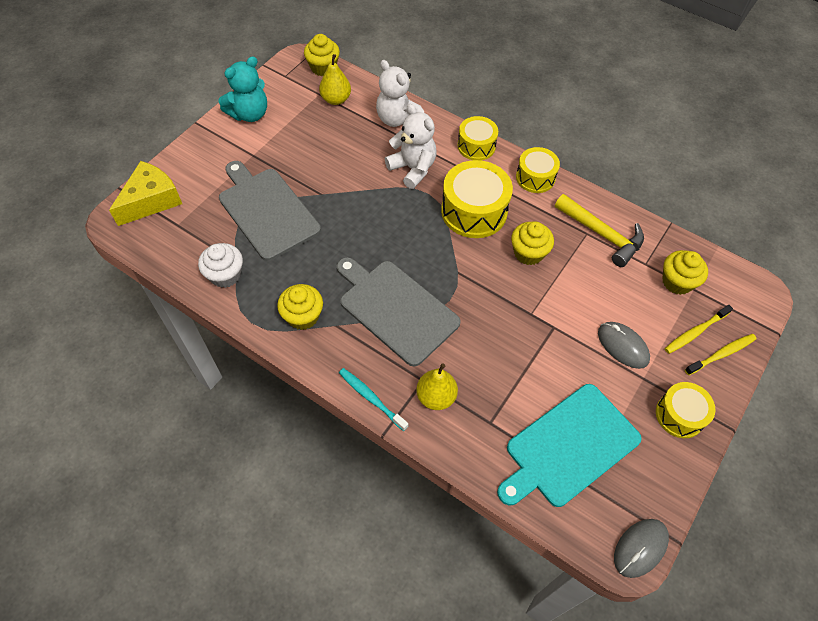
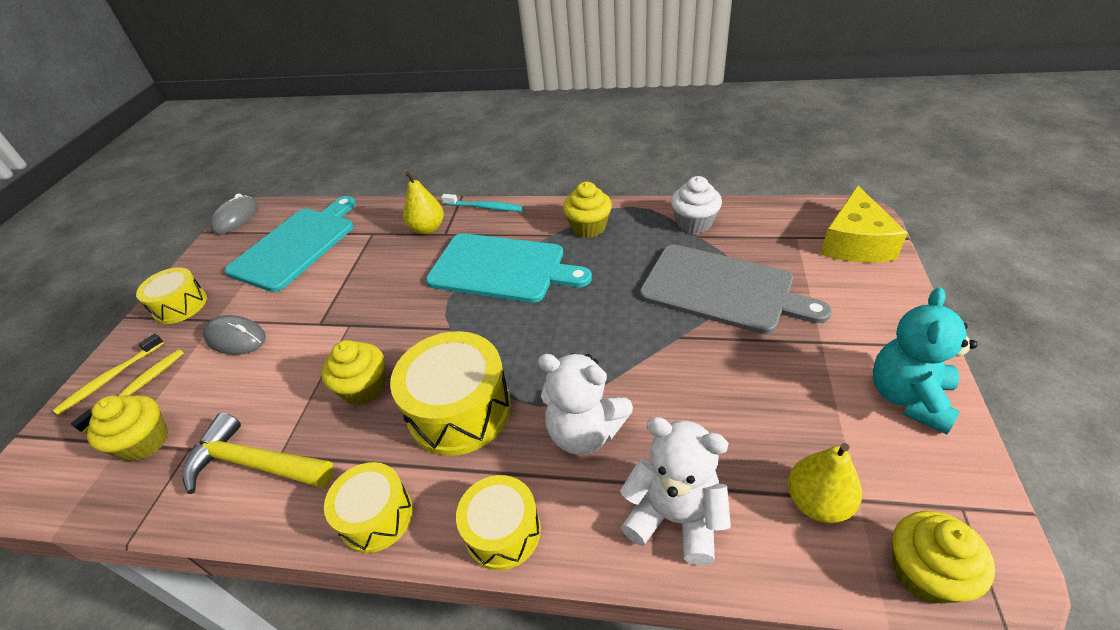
camera: 160 degrees right, 15 degrees down
(396, 309) = (501, 268): grey cutting board -> turquoise cutting board

